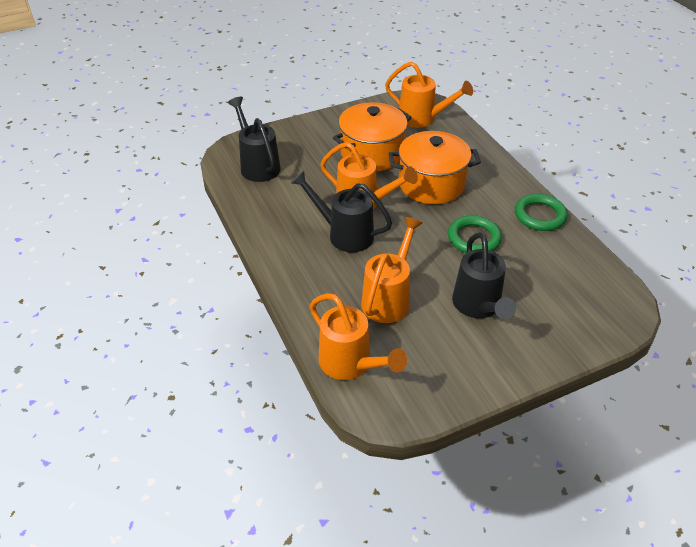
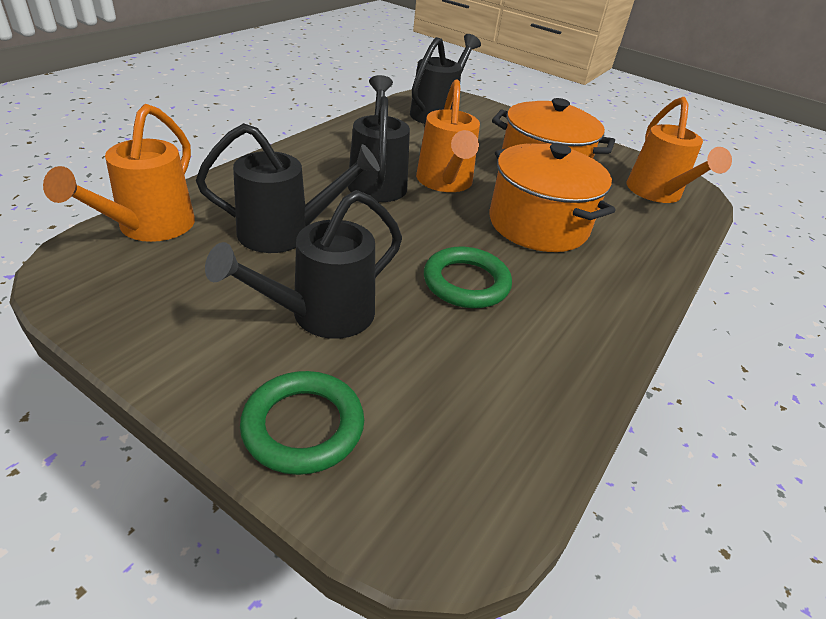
camera: 55 degrees right, 5 degrees down
(388, 298) = (285, 233): orange watering can -> black watering can
(539, 215) = (590, 344): green ring -> green ring (303, 426)

